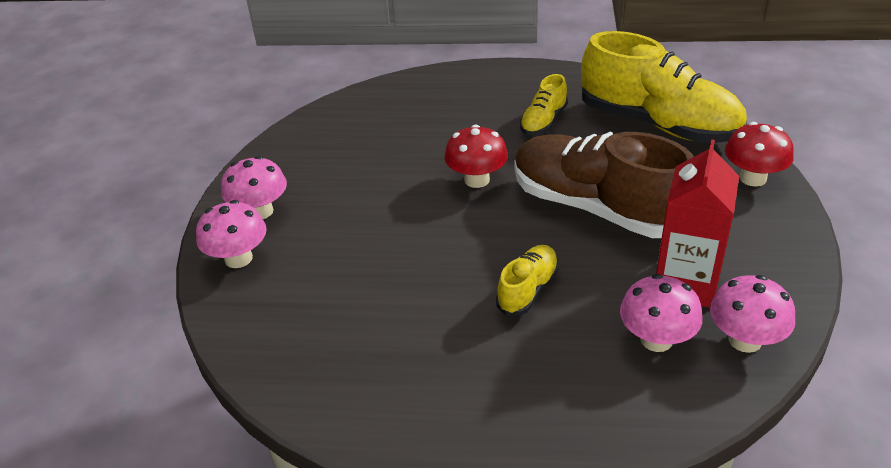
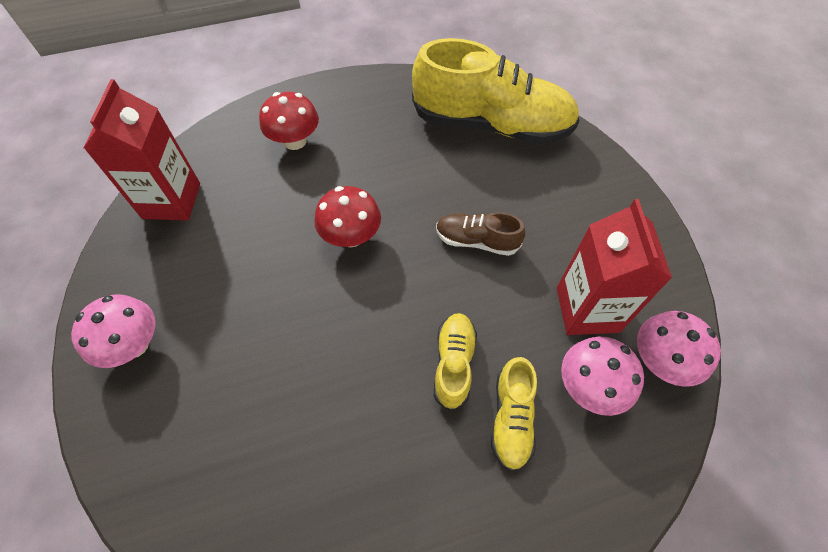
camera: 25 degrees left, 20 degrees up
(238, 258) = (133, 420): pink mushroom -> none
(332, 125) = (171, 201): none -> red carton
(543, 122) = (387, 145): yellow shoe -> yellow shoe (511, 418)
(596, 208) = (476, 241): brown shoe -> brown shoe, size x0.46
(752, 178) = (593, 169): red mushroom -> red mushroom (295, 141)

